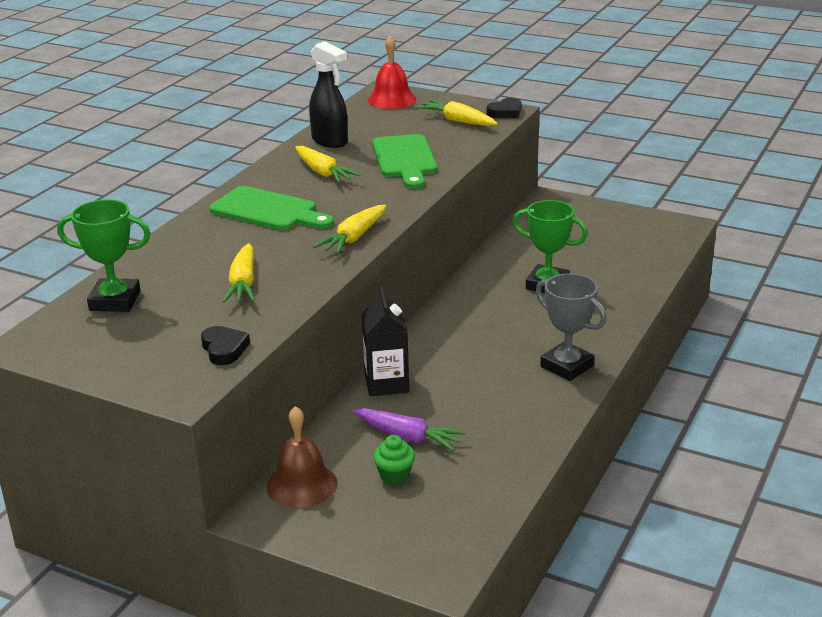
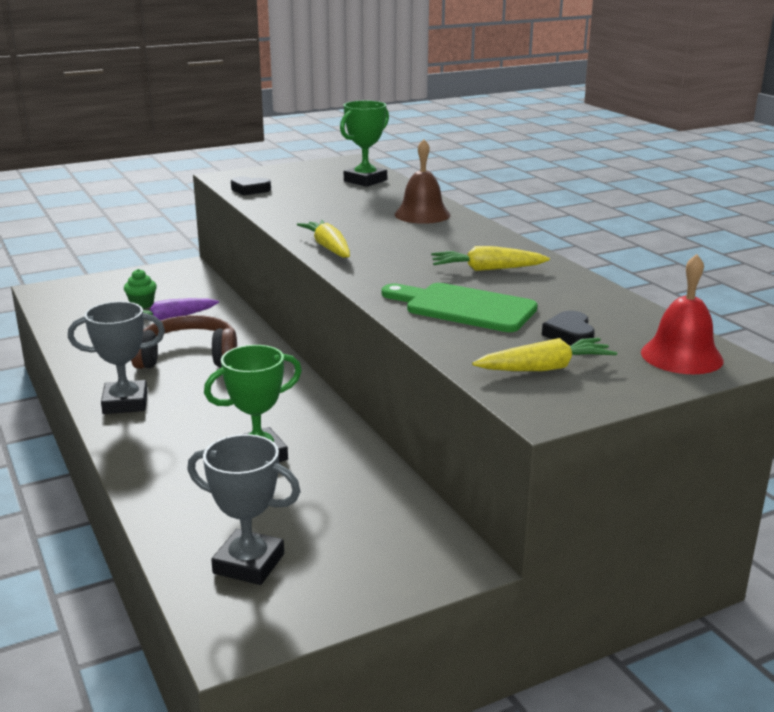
camera: 125 degrees right, 5 degrees down
(243, 283) = (323, 207): yellow carrot -> none
(268, 211) = (434, 236): green cutting board -> none
(302, 484) = (187, 282): brown bell -> brown bell (422, 214)
(330, 141) = (569, 291): black spray bottle -> none
(386, 383) = (239, 332): black carton -> none
(464, 381) = (188, 357): none -> brown headphones
(505, 112) = (535, 408): black heart -> black heart (570, 334)
(636, 243) = (249, 563): none -> grey trophy

